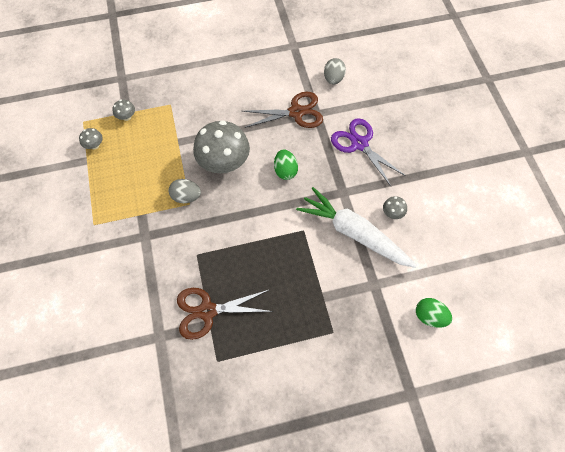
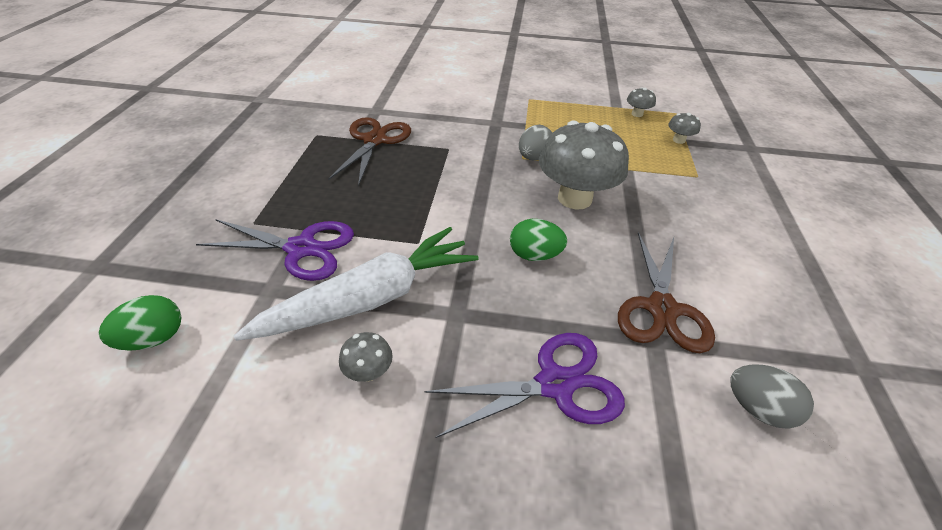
camera: 110 degrees right, 20 degrees down
(339, 288) = (302, 249): none -> purple scissors

